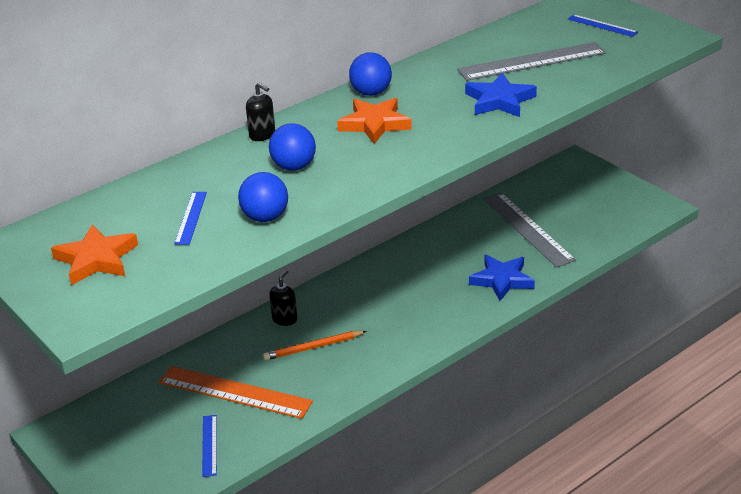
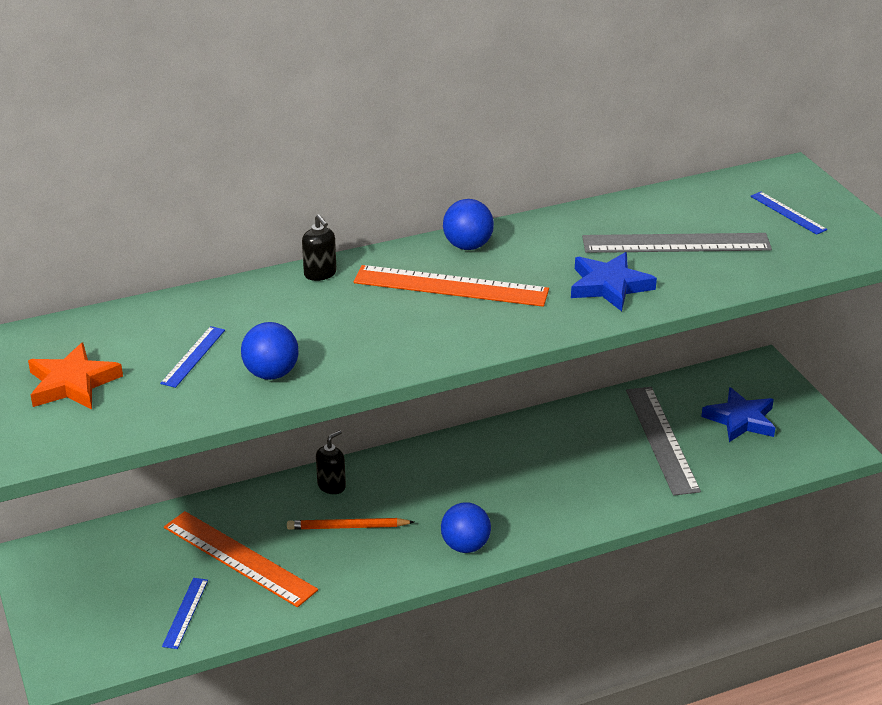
camera: 15 degrees right, 0 degrees up
(294, 167) = (334, 319): blue ball -> blue ball (465, 546)
(375, 124) = (451, 286): orange star -> orange ruler
(502, 280) = (600, 496): blue star -> blue star (740, 420)

